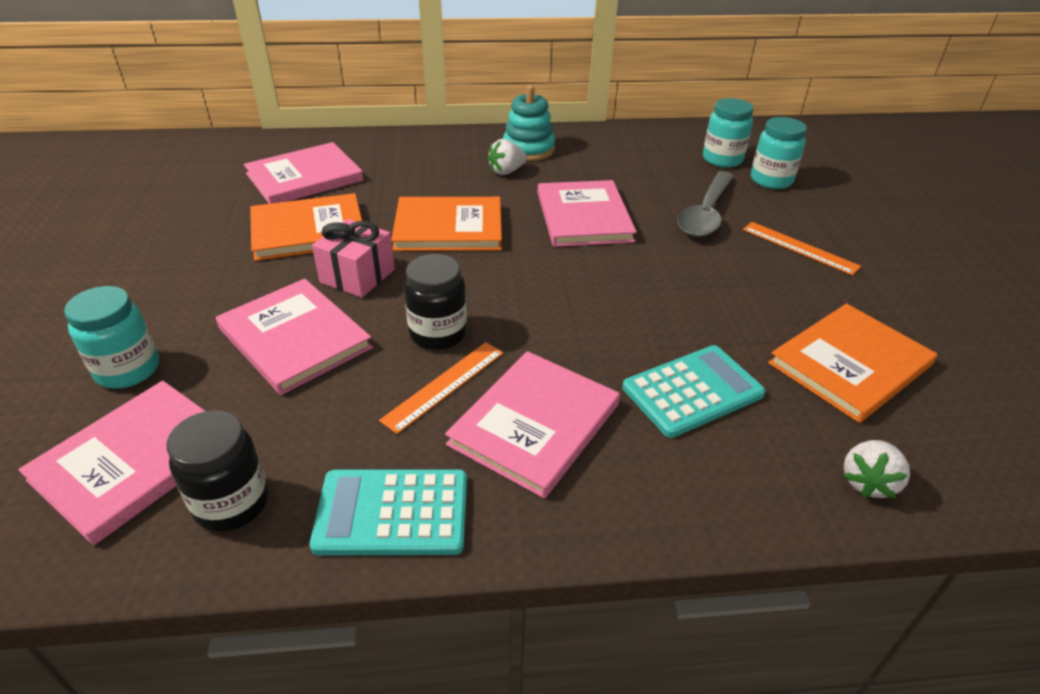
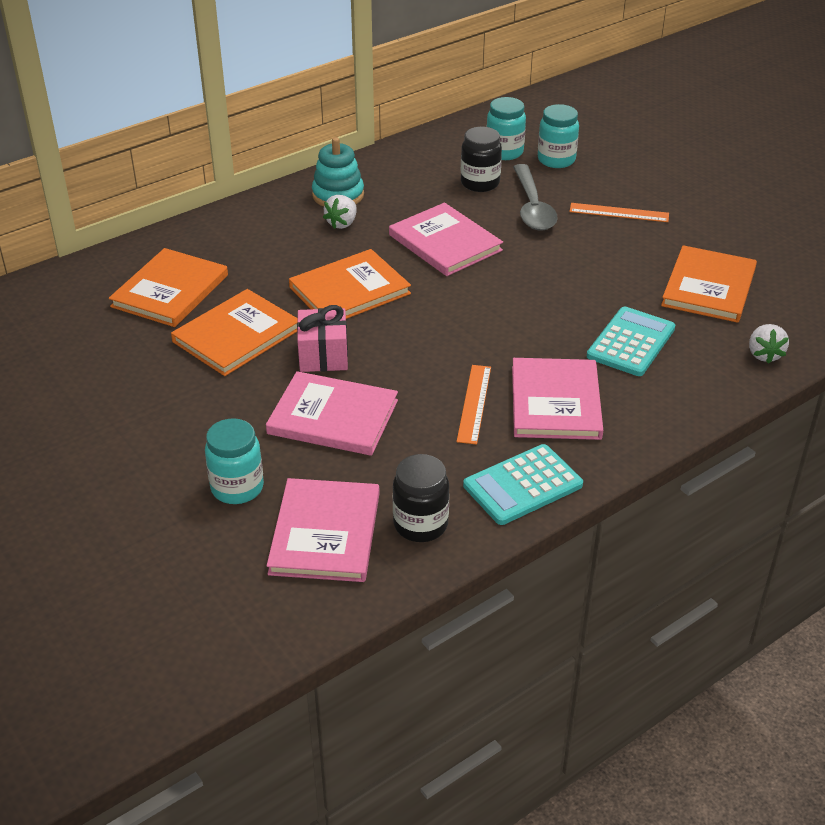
camera: 30 degrees left, 0 degrees up
(304, 177) = (170, 291): pink book -> orange book
(438, 333) = (432, 372): black jar -> black jar (480, 183)

